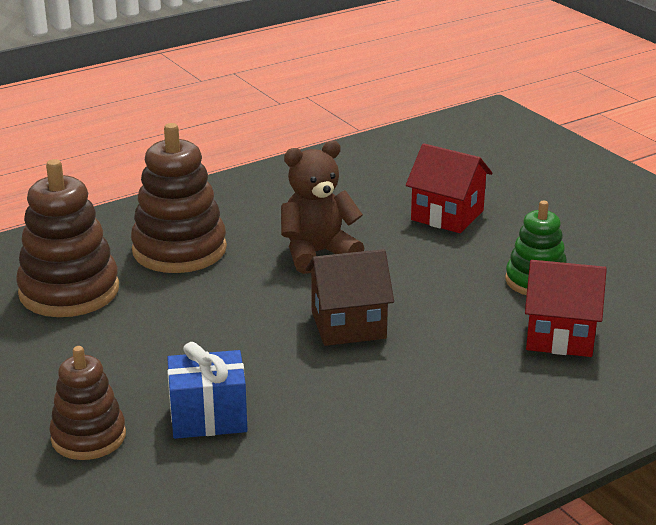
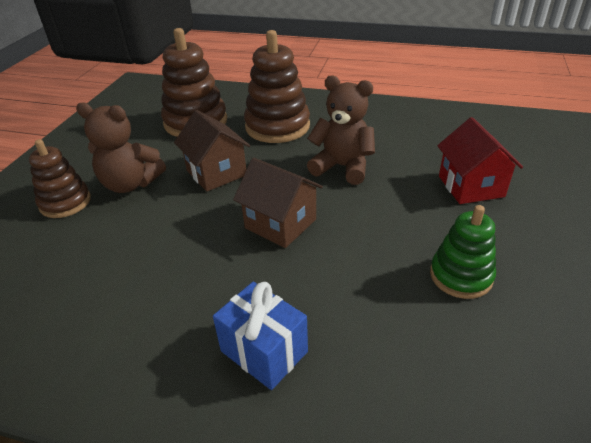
camera: 50 degrees right, 10 degrees up
(127, 381) = (130, 184): none -> brown teddy bear
(203, 322) = (216, 173): none -> brown house
(208, 418) = (119, 230): blue gift -> blue gift (264, 351)
(560, 336) = (406, 336): red house -> none

